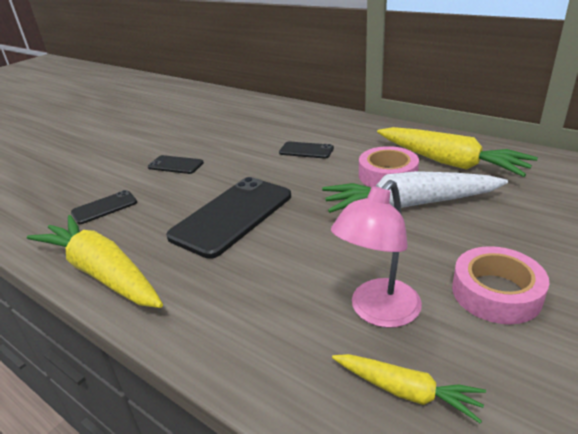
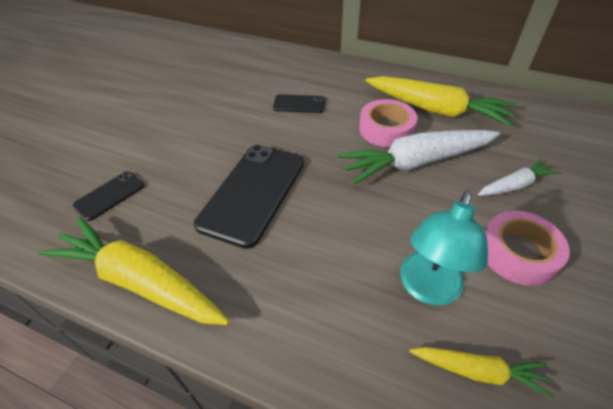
camera: 15 degrees left, 15 degrees up
(175, 165) = (169, 132): black phone -> none
(378, 312) = (427, 289): pink lamp -> turquoise lamp
(515, 232) = (514, 185): none -> white carrot

